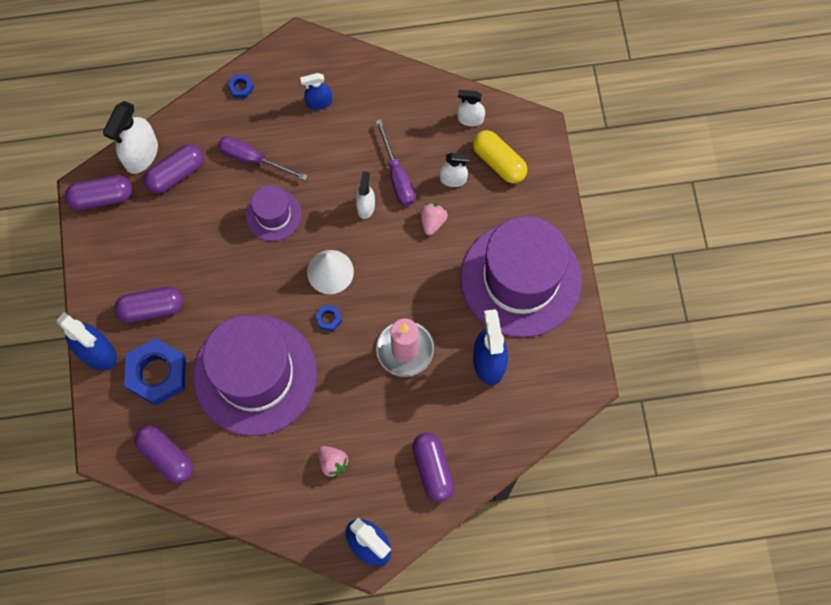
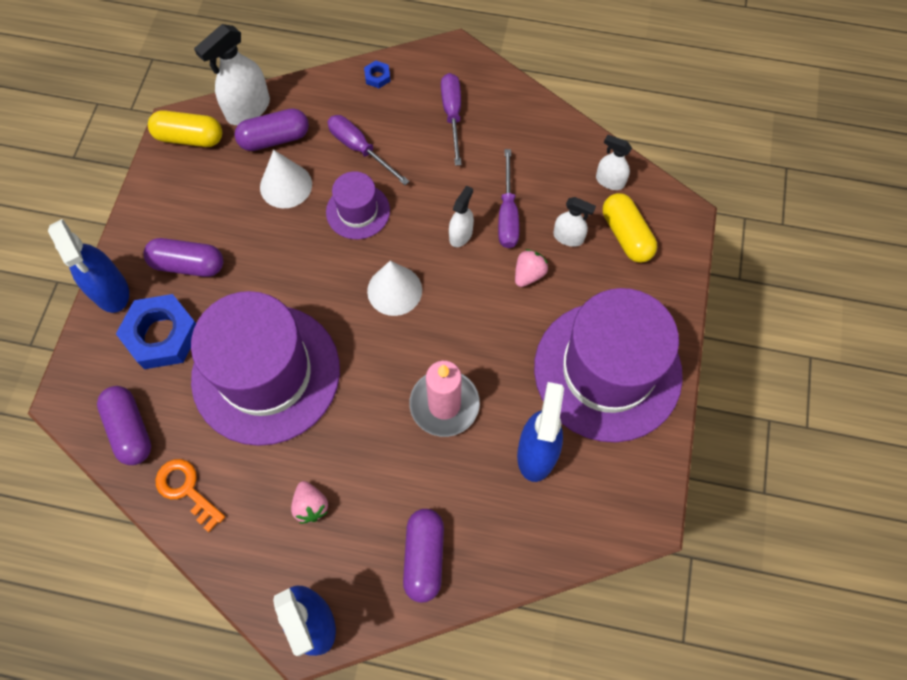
camera: 20 degrees right, 5 degrees down
(102, 197) = (189, 138): purple capsule -> yellow capsule
(203, 212) = (286, 185): none -> white cone
(232, 485) = (186, 490): none -> orange key
(319, 102) = (452, 115): blue spray bottle -> purple screwdriver
(328, 319) = (372, 340): blue nut -> none

